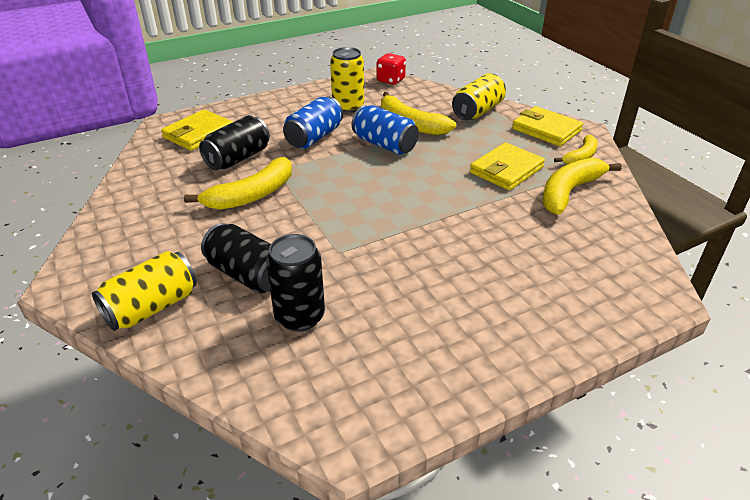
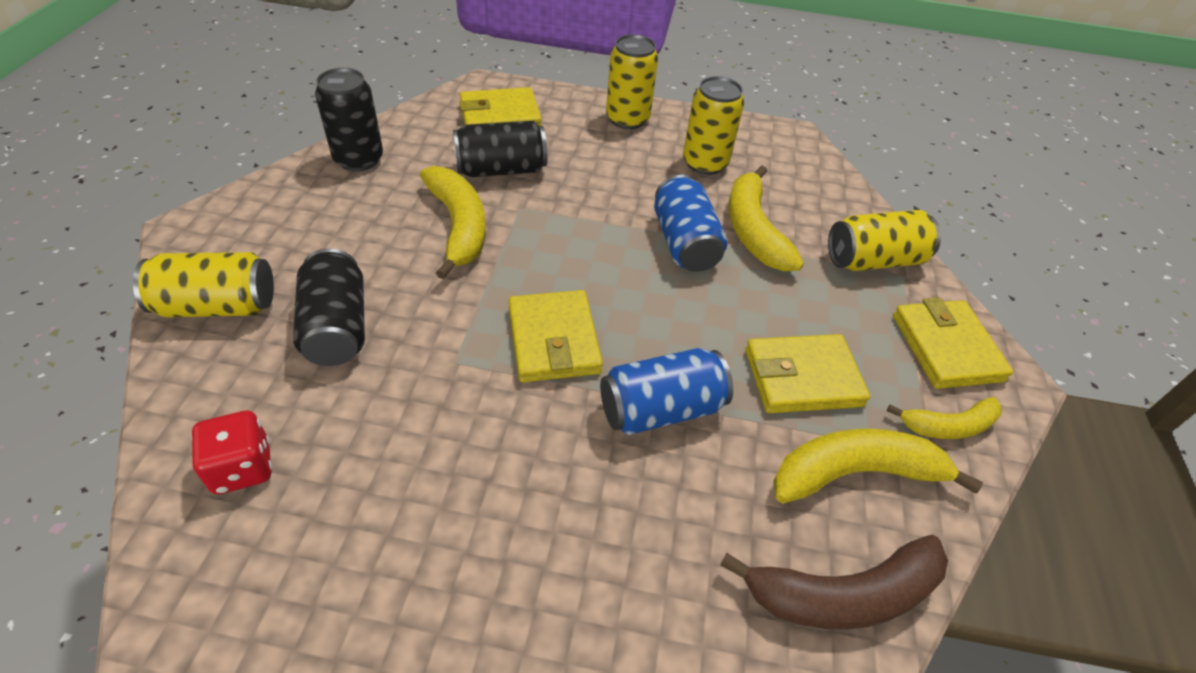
camera: 35 degrees right, 10 degrees up
(251, 195) = (458, 226): yellow banana -> yellow banana turned 105 degrees counterclockwise
(278, 104) = (627, 119): none -> yellow can
(299, 317) = (319, 418): black can -> black can (359, 159)
(314, 137) = (614, 186): blue can -> blue can (661, 409)
(376, 216) = (553, 340): none -> yellow wallet
(390, 80) = (806, 151): red dice -> red dice (242, 468)
(616, 234) = (843, 594): none -> brown banana

